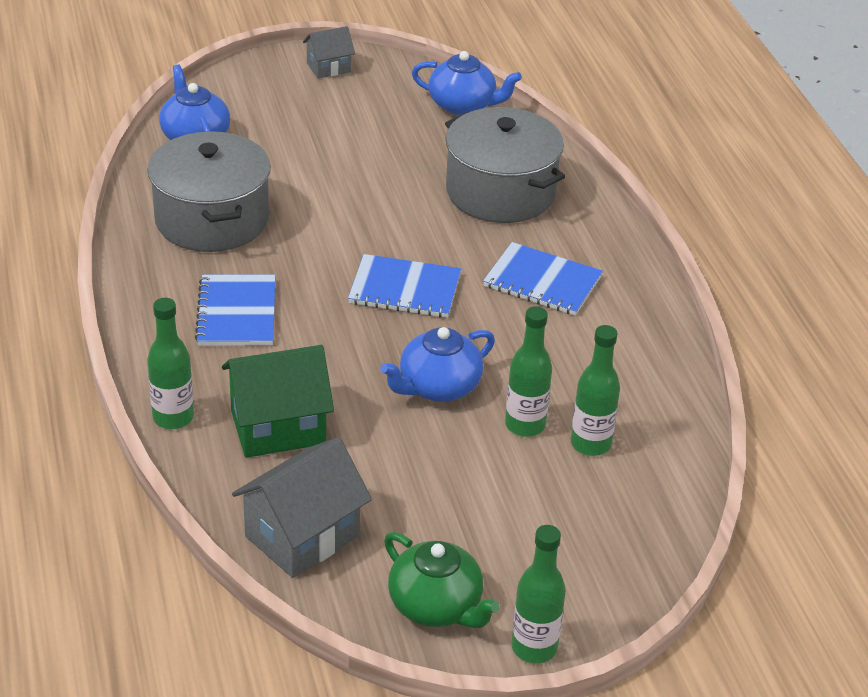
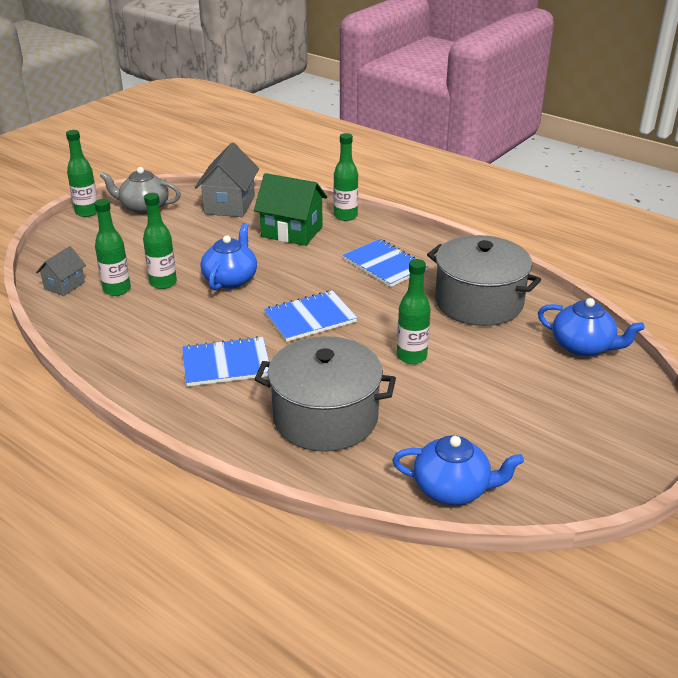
camera: 145 degrees right, 5 degrees down
(278, 427) = (292, 232): green house -> green house turned 75 degrees clockwise
(328, 67) = (608, 463): grey house -> grey house (64, 285)
(358, 203) = (411, 356): none -> green bottle
(436, 606) = (144, 208): green teapot -> grey teapot
(463, 105) = (452, 489): blue teapot -> blue teapot turned 150 degrees counterclockwise

